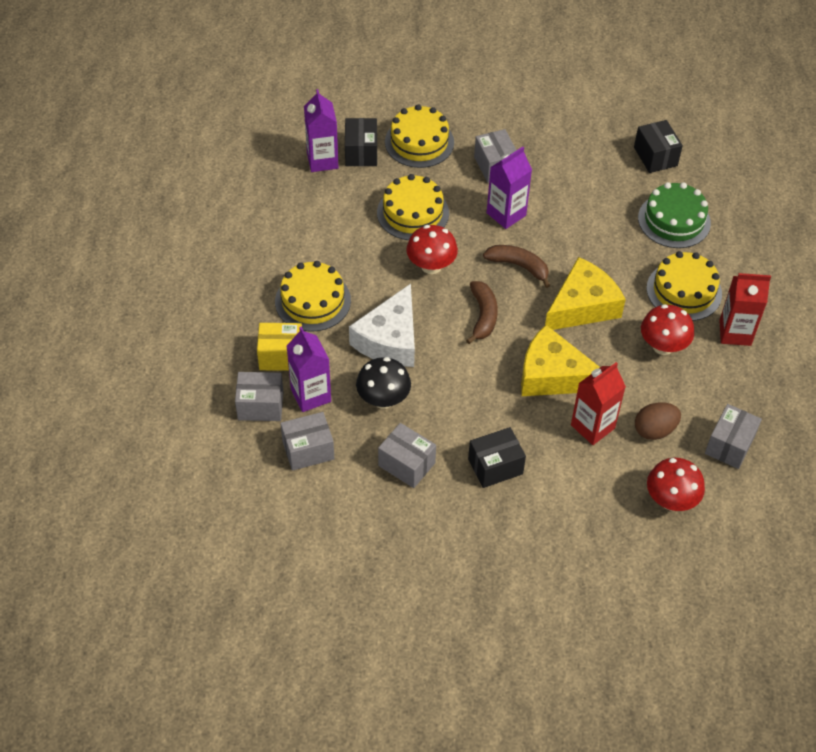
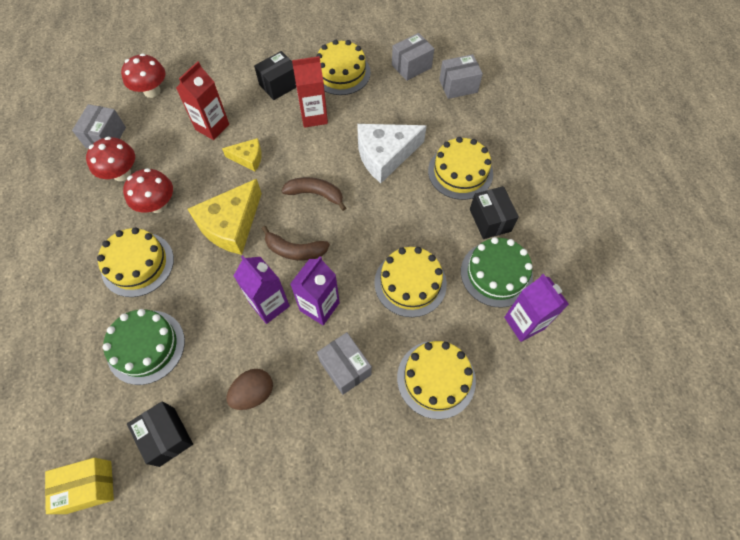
camera: 165 degrees right, 10 degrees up
(281, 356) = (462, 123): yellow box -> yellow box (89, 487)
(311, 395) = (426, 101): purple carton -> purple carton (269, 305)
(326, 201) = (496, 274): none -> green cake
(361, 152) = (490, 345): black box -> black box (490, 220)
(383, 399) = (373, 110): black mushroom -> none
(390, 339) = (385, 155): white cheese -> white cheese turned 120 degrees counterclockwise
(406, 464) = (341, 73): grey box -> yellow cake
(431, 266) = (374, 230): red mushroom -> red mushroom (121, 173)
(483, 316) = (315, 194): brown banana -> brown banana turned 120 degrees clockwise
(553, 375) = (248, 158): yellow cheese -> yellow cheese, size x0.54
(654, 430) = (164, 135): brown egg -> brown egg (253, 393)
(735, 332) = (92, 233): red carton -> red carton (314, 116)

